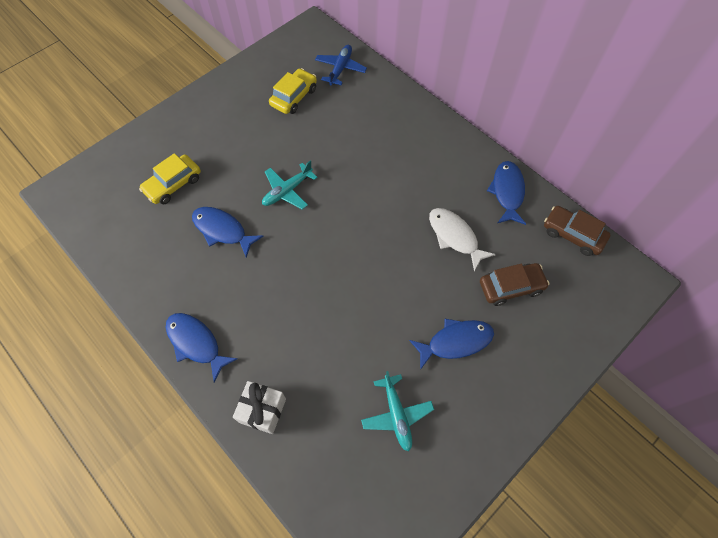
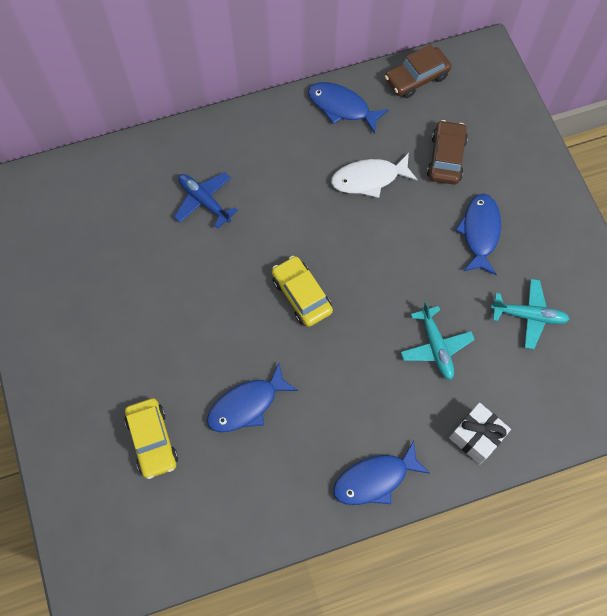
camera: 65 degrees left, 5 degrees up
(287, 191) = (229, 316): turquoise plane -> turquoise plane (436, 347)
(294, 97) = (97, 257): yellow car -> yellow car (301, 295)
(340, 69) = (84, 189): blue plane -> blue plane (204, 201)

